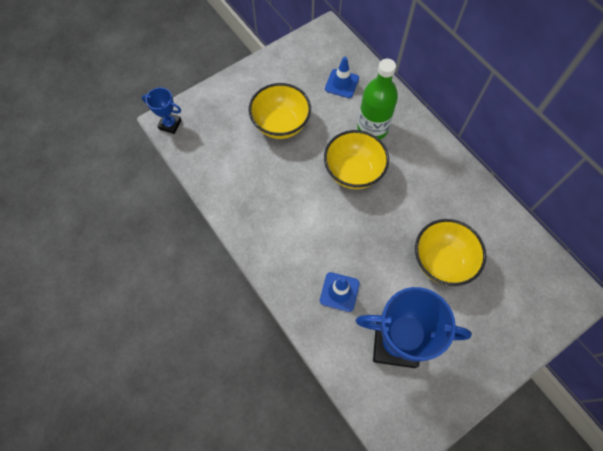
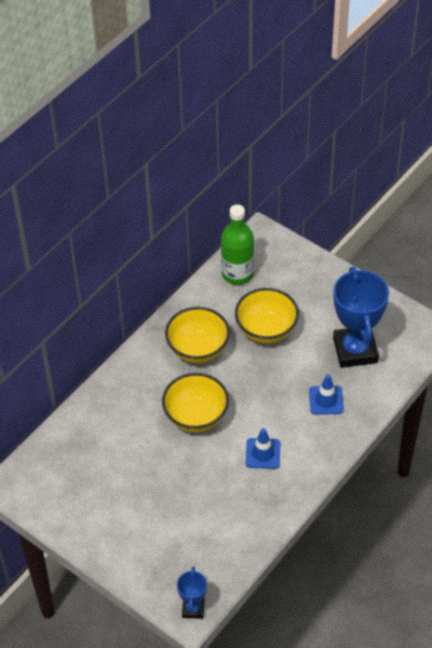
camera: 105 degrees left, 15 degrees down
(280, 124) = (158, 497): yellow bowl -> yellow bowl (198, 349)
(342, 83) = (85, 452): blue traffic cone -> blue traffic cone (263, 453)
(372, 128) = (138, 411): green bottle -> green bottle (237, 274)

